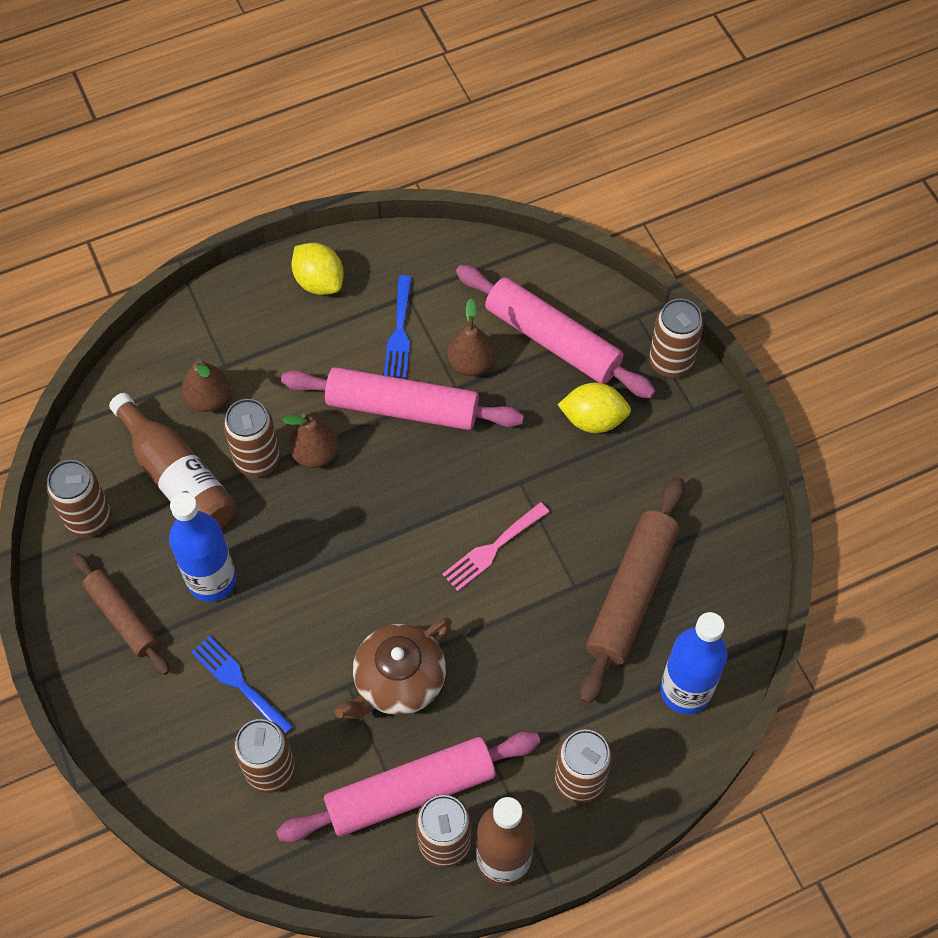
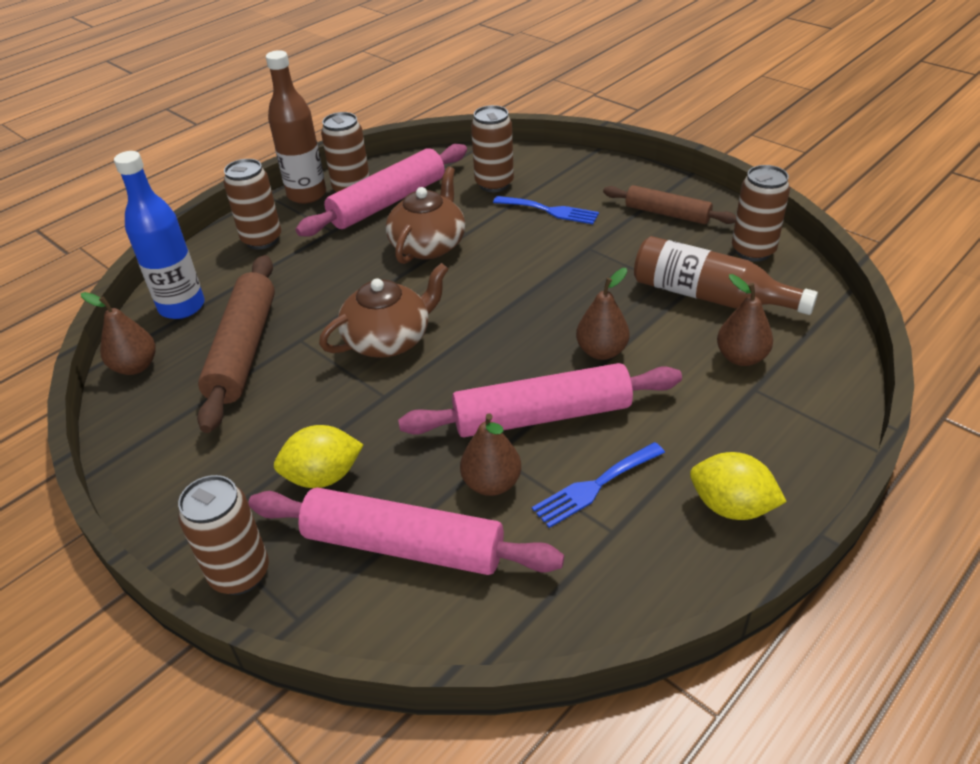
camera: 160 degrees right, 20 degrees down
(212, 580) = (619, 250): blue bottle -> none
(257, 460) = (651, 330): brown can -> none
(399, 332) = (595, 486): blue fork -> blue fork turned 105 degrees counterclockwise
(492, 549) = (389, 340): pink fork -> brown teapot
(738, 615) = (135, 366): none -> brown pear

